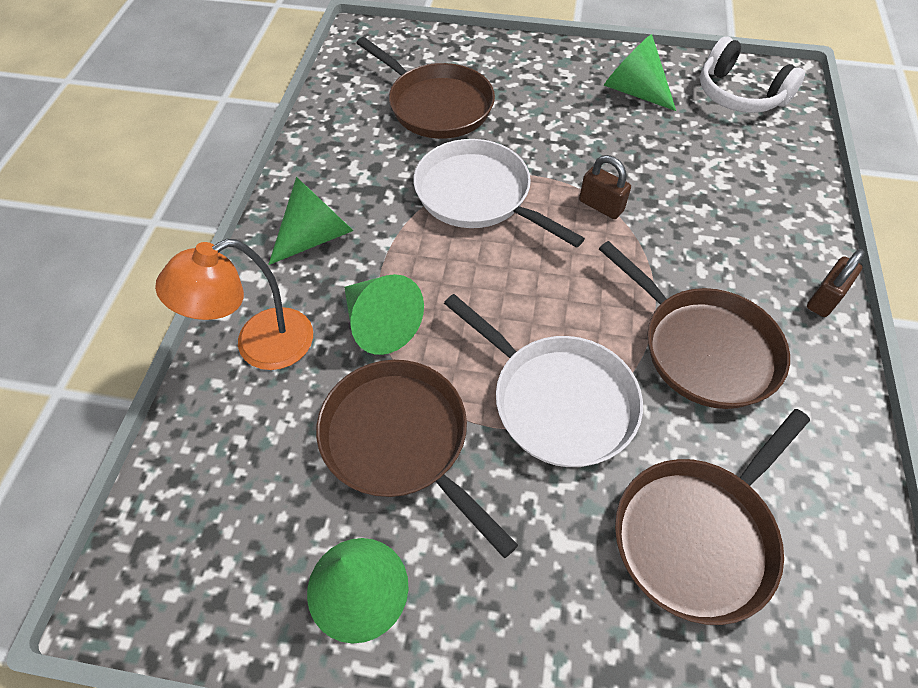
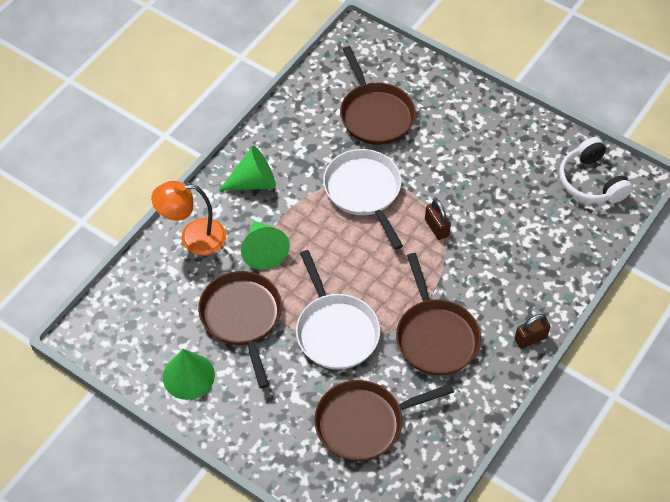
camera: 25 degrees right, 0 degrees up
(634, 91) = (518, 152): green cone -> none

